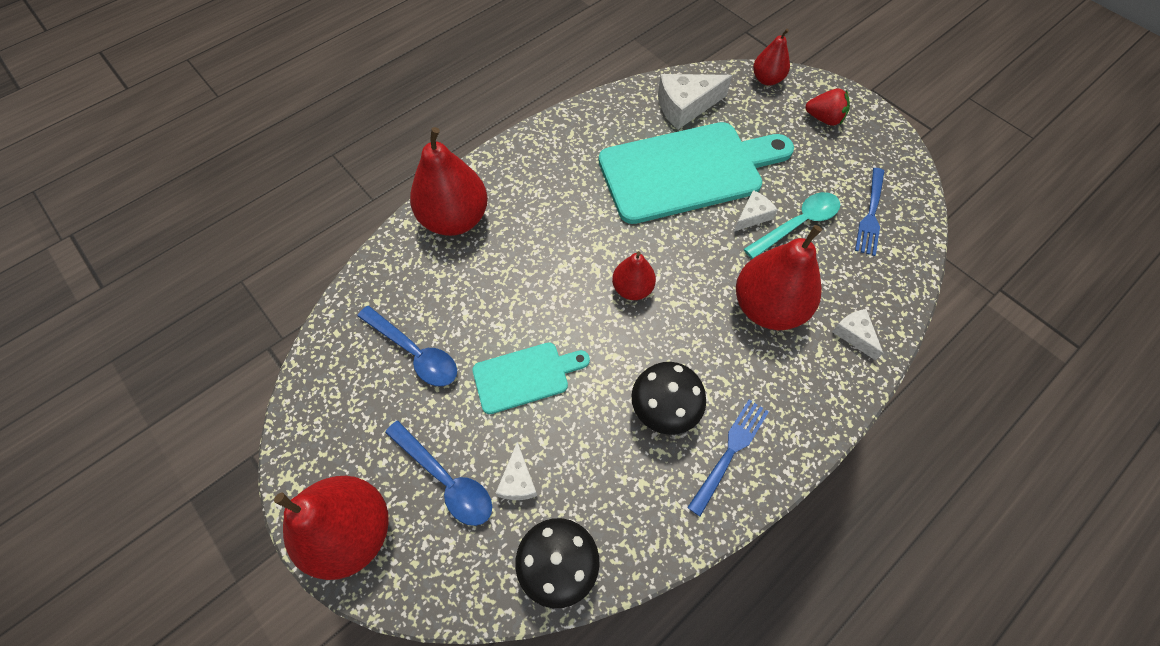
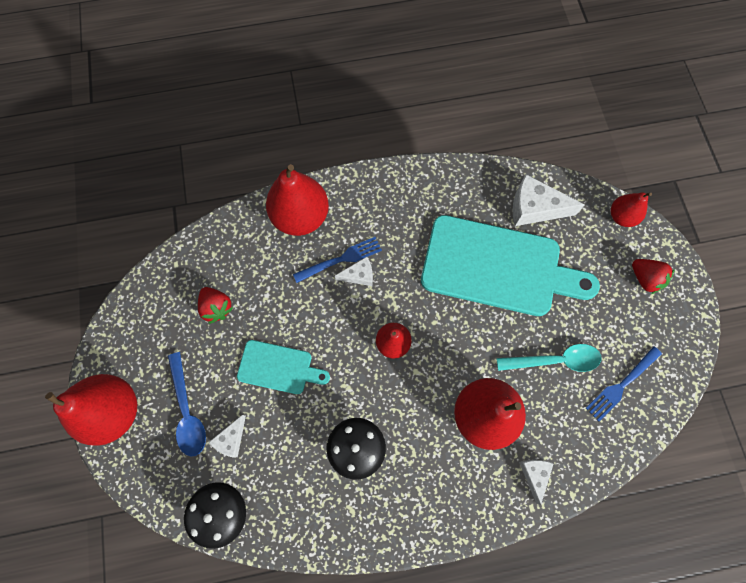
camera: 30 degrees right, 10 degrees up
(414, 352) = (217, 307): blue spoon -> red strawberry
(730, 452) = (382, 506): blue fork -> blue fork (341, 259)
(752, 216) = (523, 334): white cheese -> white cheese (359, 275)

